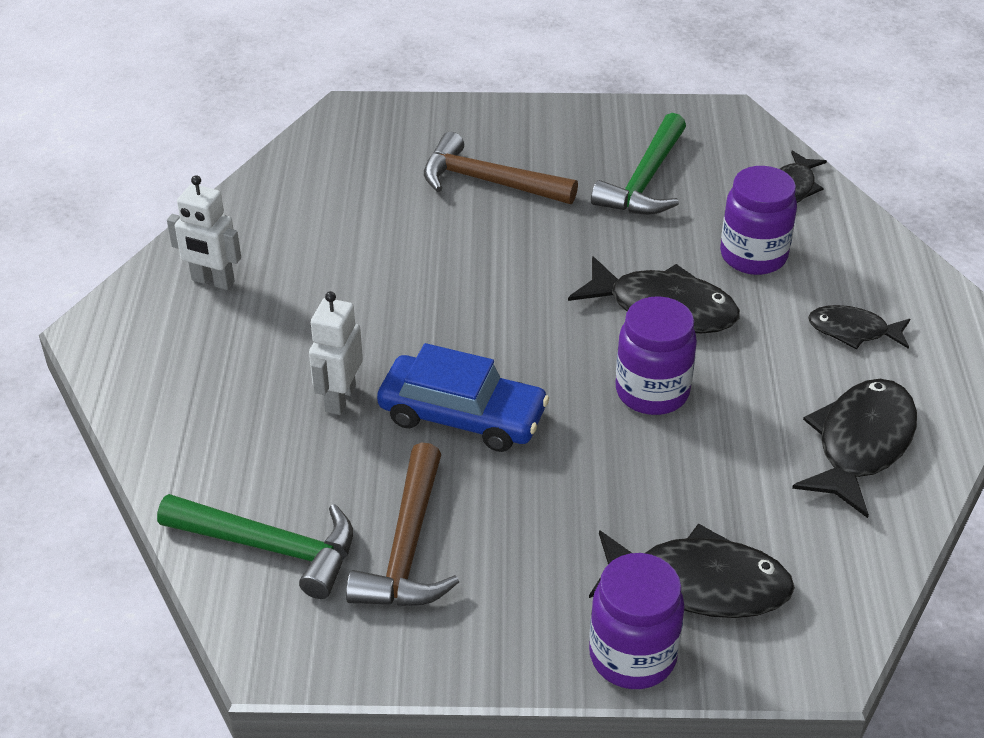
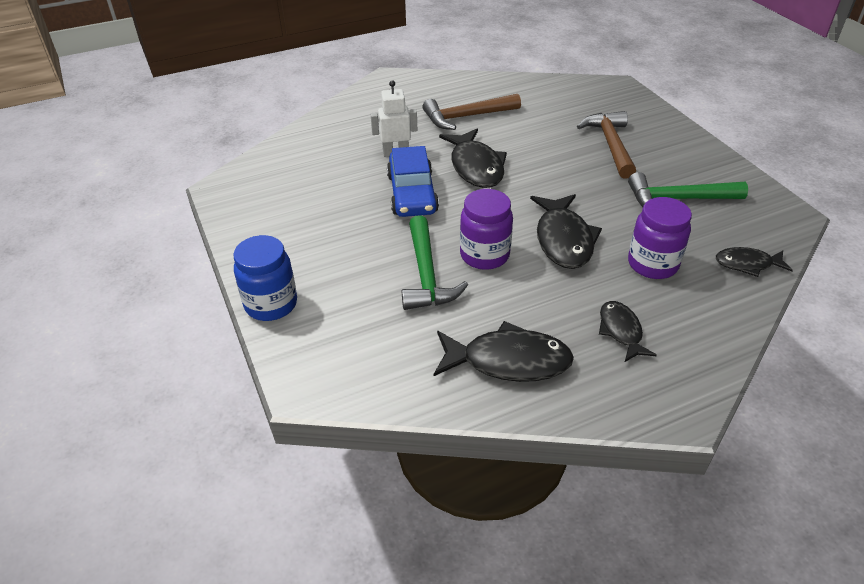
camera: 65 degrees right, 0 degrees up
(212, 281) = (448, 93): white robot -> none
(270, 547) = (284, 166): green hammer -> green hammer (426, 274)
(408, 547) = (307, 205): brown hammer -> brown hammer (467, 117)
(632, 656) = (271, 304): purple jar -> blue jar
(699, 584) = (338, 317): black fish -> black fish (476, 167)

